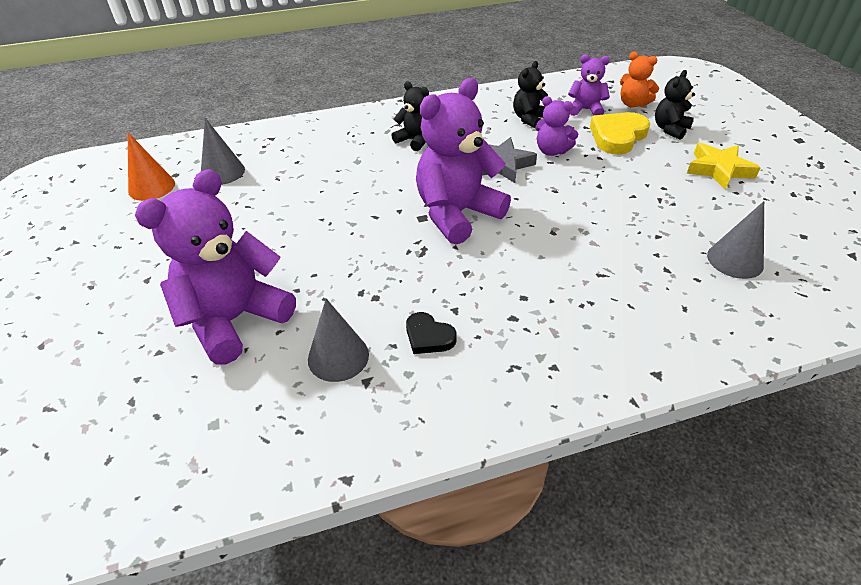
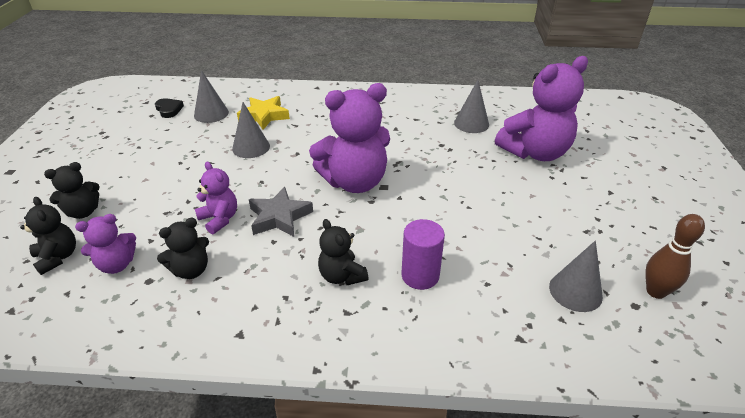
camera: 160 degrees left, 5 degrees down
(151, 187) = (655, 291): orange cone -> brown bowling pin
(353, 154) = (420, 275): none -> purple cylinder
(428, 337) = (417, 121): black heart -> black heart (169, 110)
(585, 110) = (117, 264): purple teddy bear -> purple teddy bear turned 60 degrees counterclockwise
(614, 224) = (251, 147): none -> grey cone
(617, 136) = (140, 218): yellow heart -> none
(633, 104) = (58, 257): orange teddy bear -> black teddy bear
(718, 170) = (118, 164): yellow star -> yellow star (264, 116)

